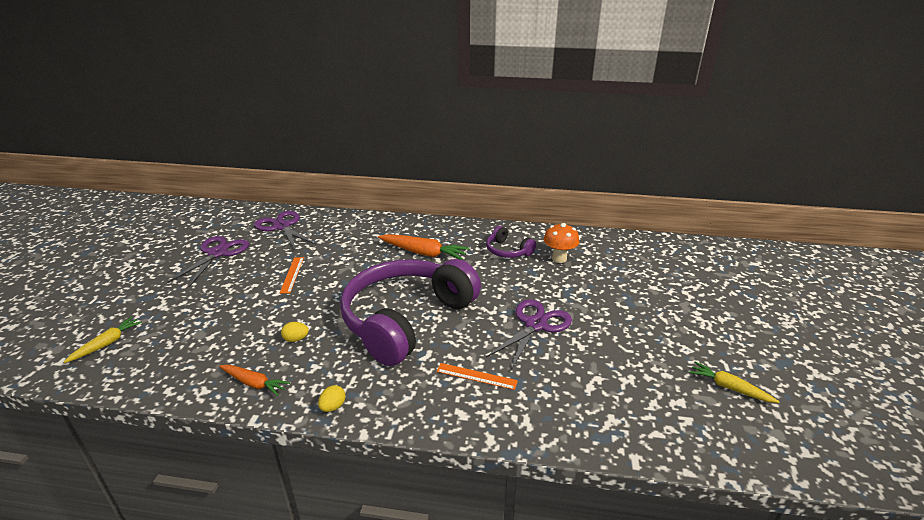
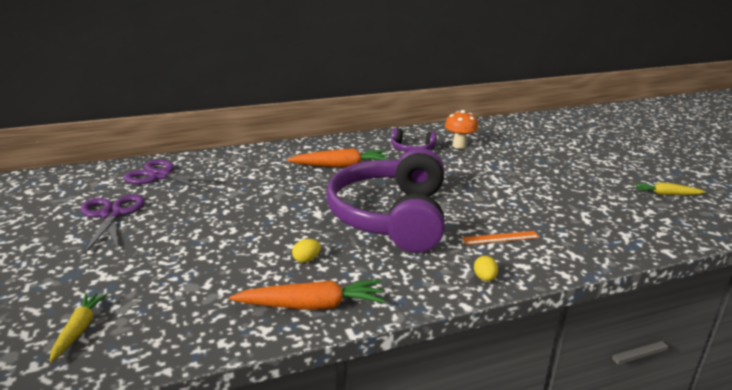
camera: 30 degrees left, 5 degrees down
(254, 383) = (311, 306): orange carrot -> orange carrot, size x1.62
(292, 274) = (229, 212): orange ruler -> none
(333, 407) = (413, 297): yellow egg -> yellow egg (484, 278)
(535, 325) = (499, 192): purple scissors -> none

